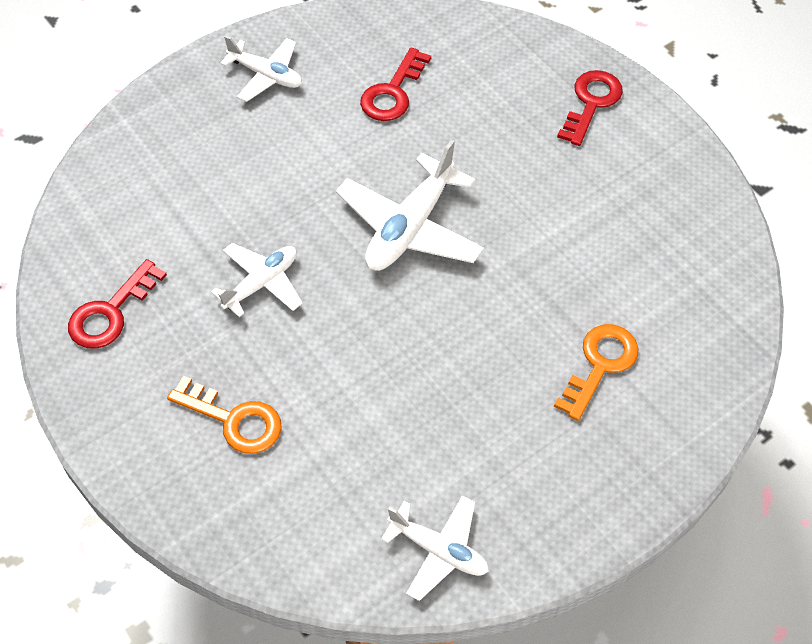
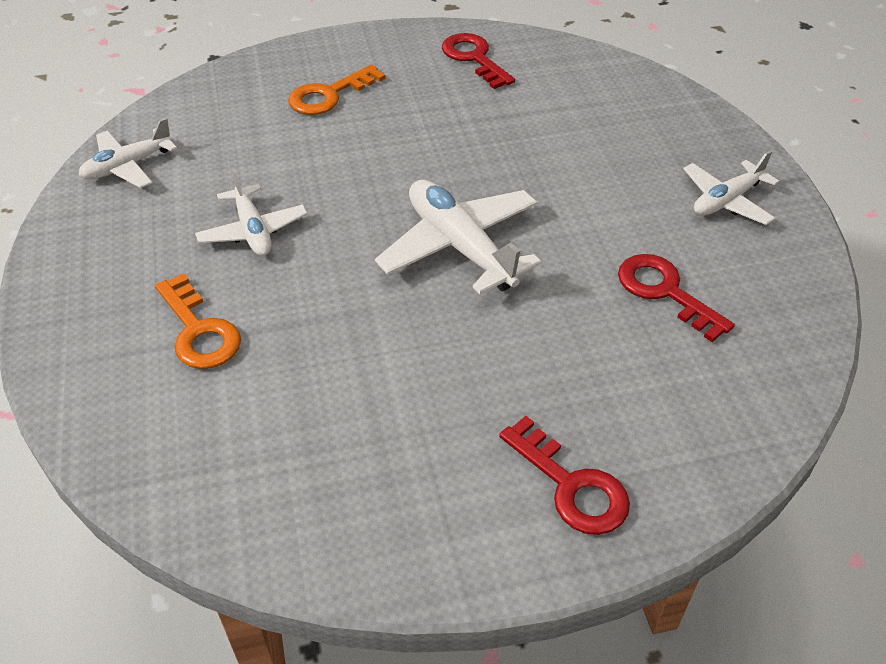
camera: 115 degrees right, 10 degrees down
(261, 283) = (452, 137): white plane -> white plane (253, 231)

